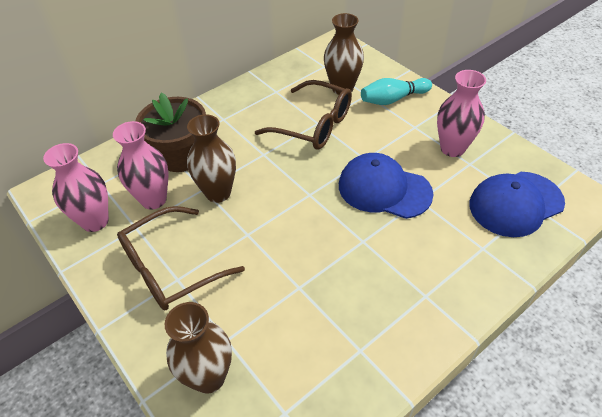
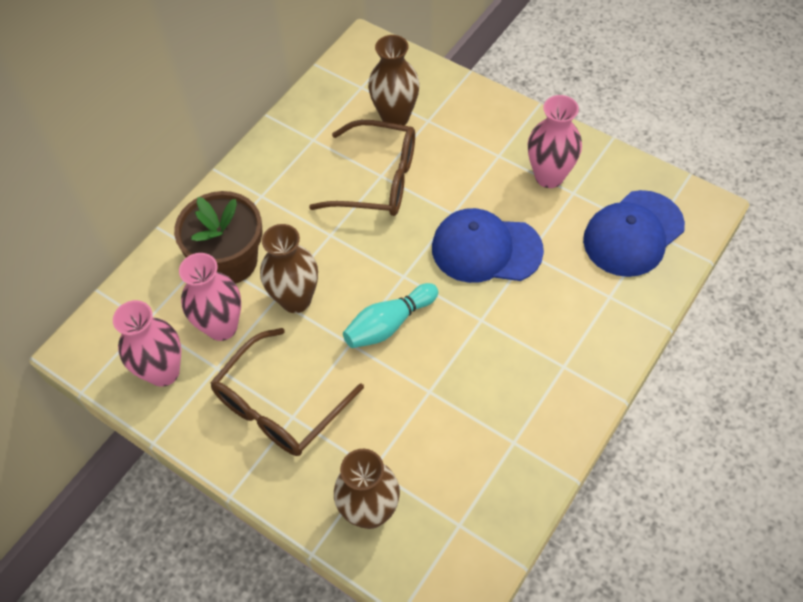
camera: 15 degrees left, 10 degrees up
(393, 99) = (462, 121): turquoise bowling pin -> turquoise bowling pin (389, 324)

